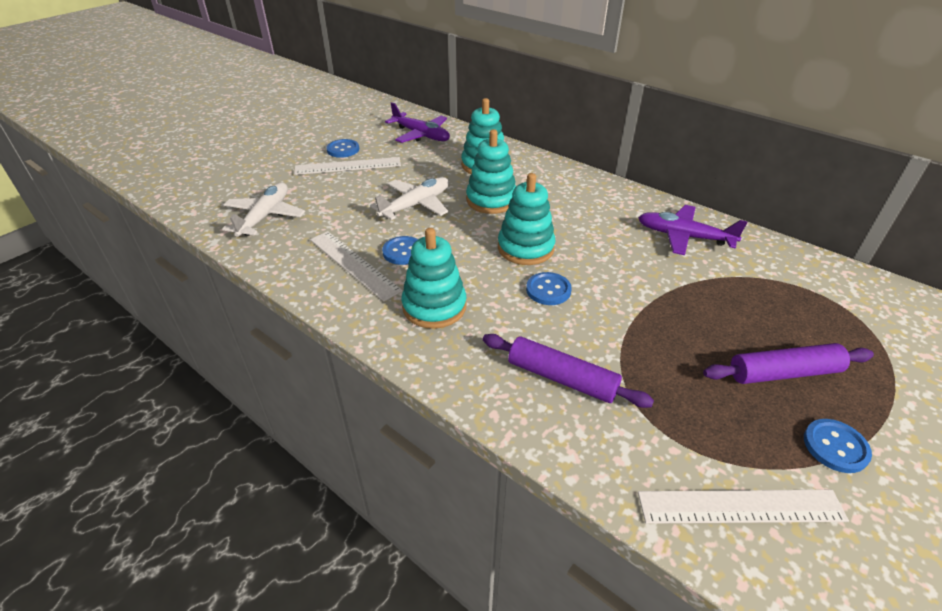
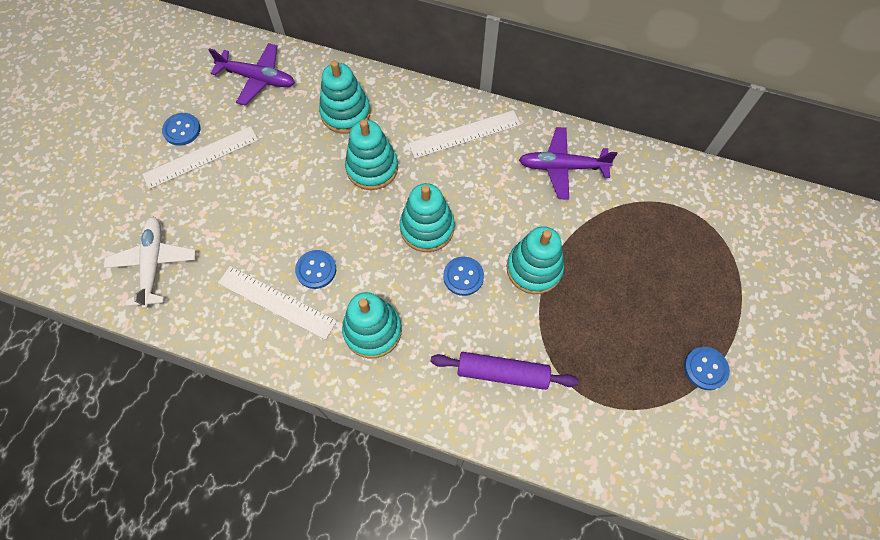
camera: 20 degrees left, 25 degrees up
(415, 205) = (300, 199): white plane -> none
(629, 302) = (534, 268): none -> turquoise stacking toy
(740, 506) = (650, 444): white ruler -> white ruler (464, 134)
(784, 373) = (664, 308): purple rolling pin -> none

